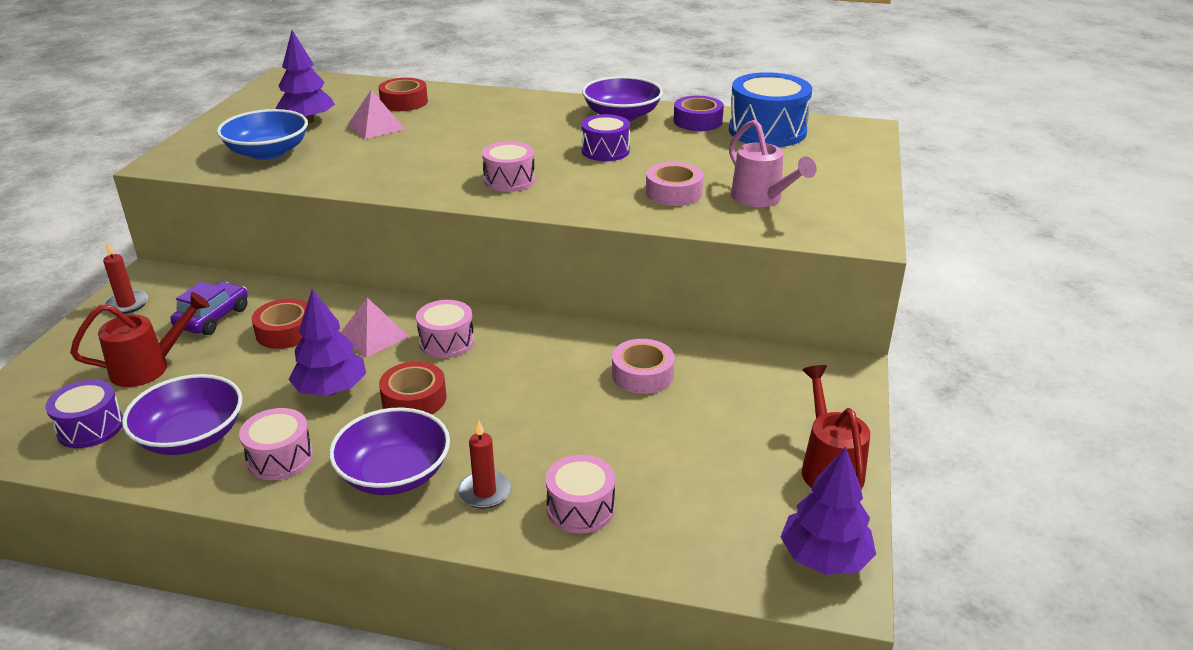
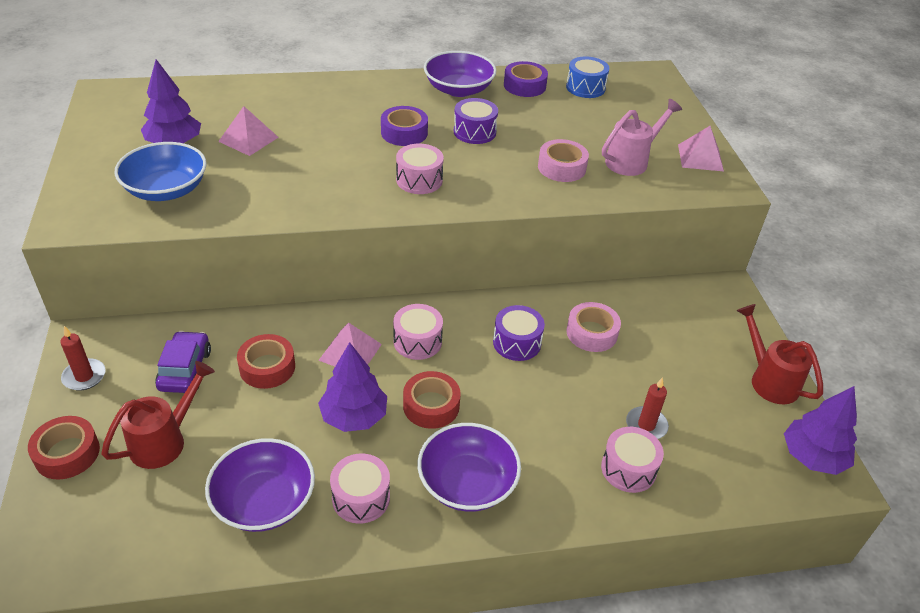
camera: 25 degrees left, 10 degrees up
(90, 427) = (159, 521): purple drum -> purple drum (517, 343)
(404, 102) = (251, 104): red tape -> red tape (67, 453)
(485, 492) = (549, 477): red candle -> red candle (646, 425)
(530, 142) = (404, 133): none -> purple tape
(761, 199) = (631, 161): pink watering can -> pink watering can turned 75 degrees counterclockwise
(767, 131) = (585, 88): blue drum -> blue drum, size x0.60
(851, 208) = (700, 157): none -> pink pyramid

